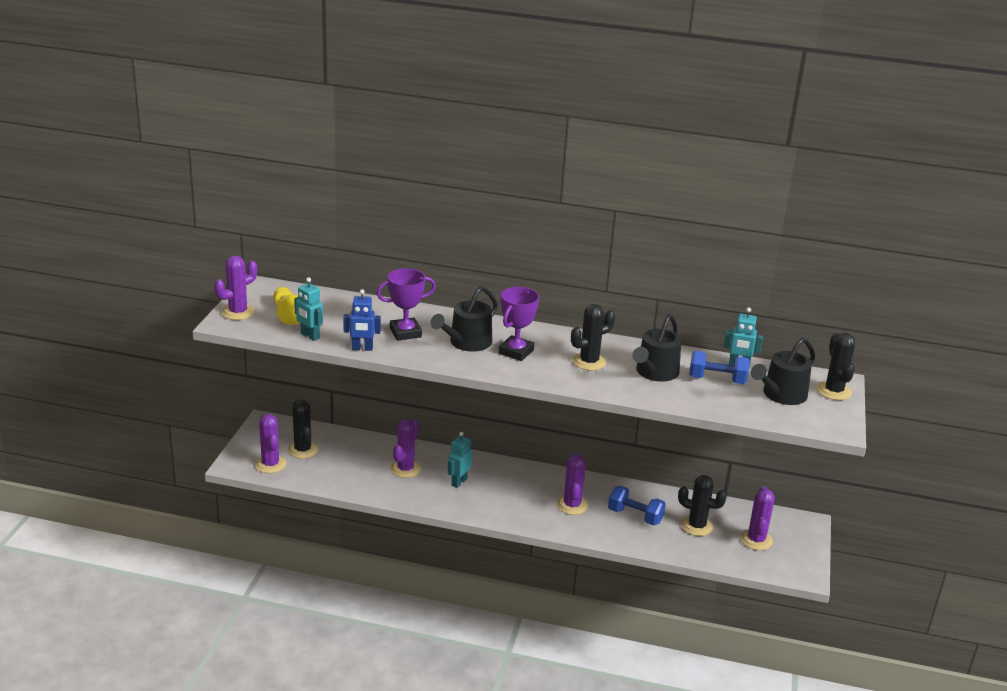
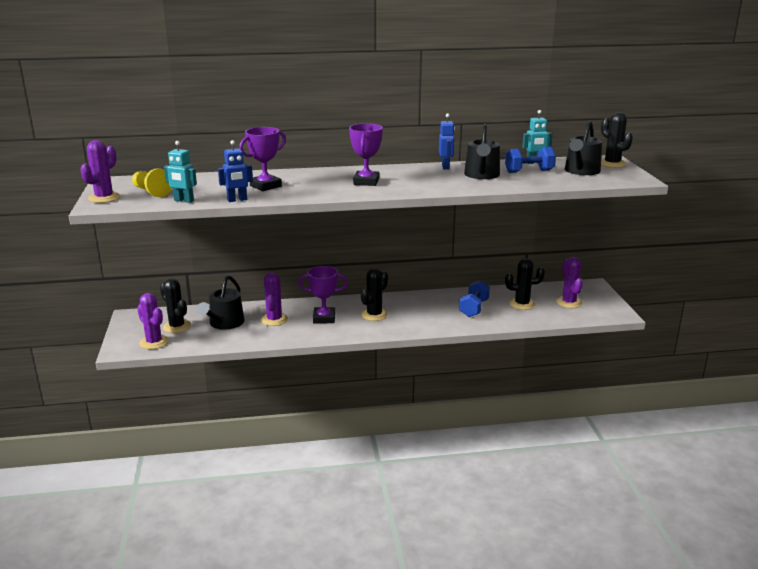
camera: 20 degrees left, 5 degrees down
(459, 482) = (324, 318): turquoise robot -> purple trophy
(467, 343) = (322, 183): black watering can -> black watering can (224, 323)
(572, 505) = (422, 312): purple cactus -> none
(589, 362) = (427, 178): black cactus -> black cactus (374, 315)
(625, 348) = (445, 167): none -> blue robot
(635, 516) = (474, 308): blue dumbbell -> blue dumbbell turned 75 degrees counterclockwise

